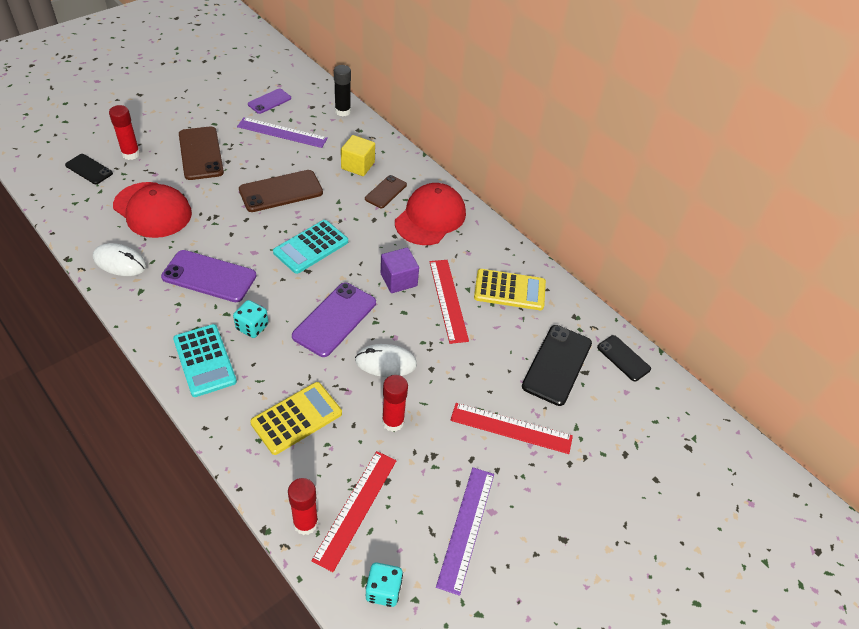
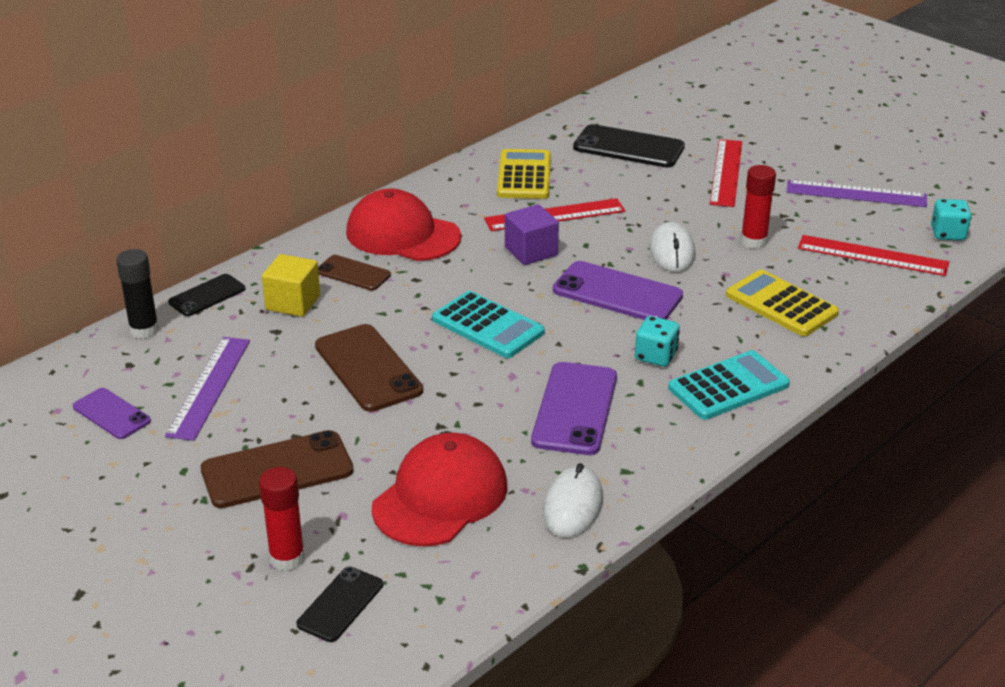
camera: 90 degrees left, 15 degrees down
(305, 523) = (907, 284): red glue stick -> none
(623, 358) = (603, 111): black phone -> black phone (207, 296)

